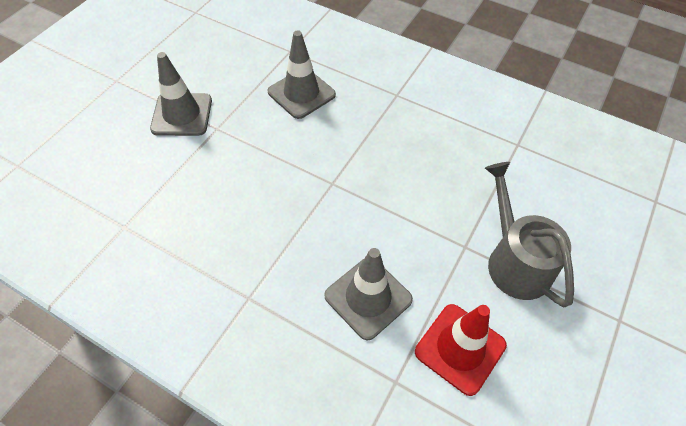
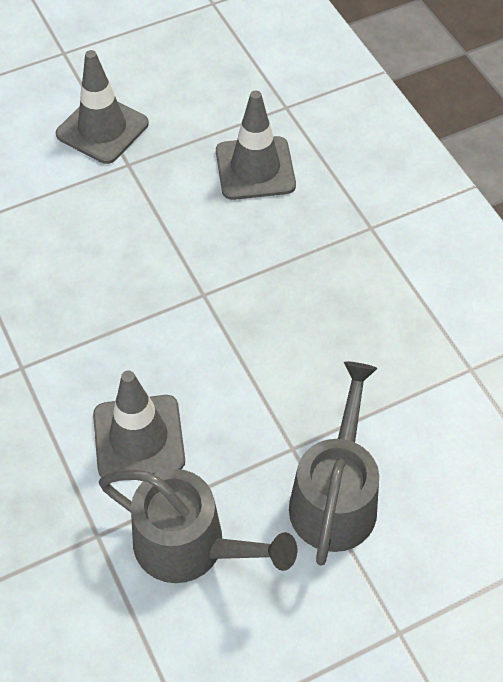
camera: 35 degrees right, 0 degrees up
(460, 348) = (190, 546): red traffic cone -> grey watering can

